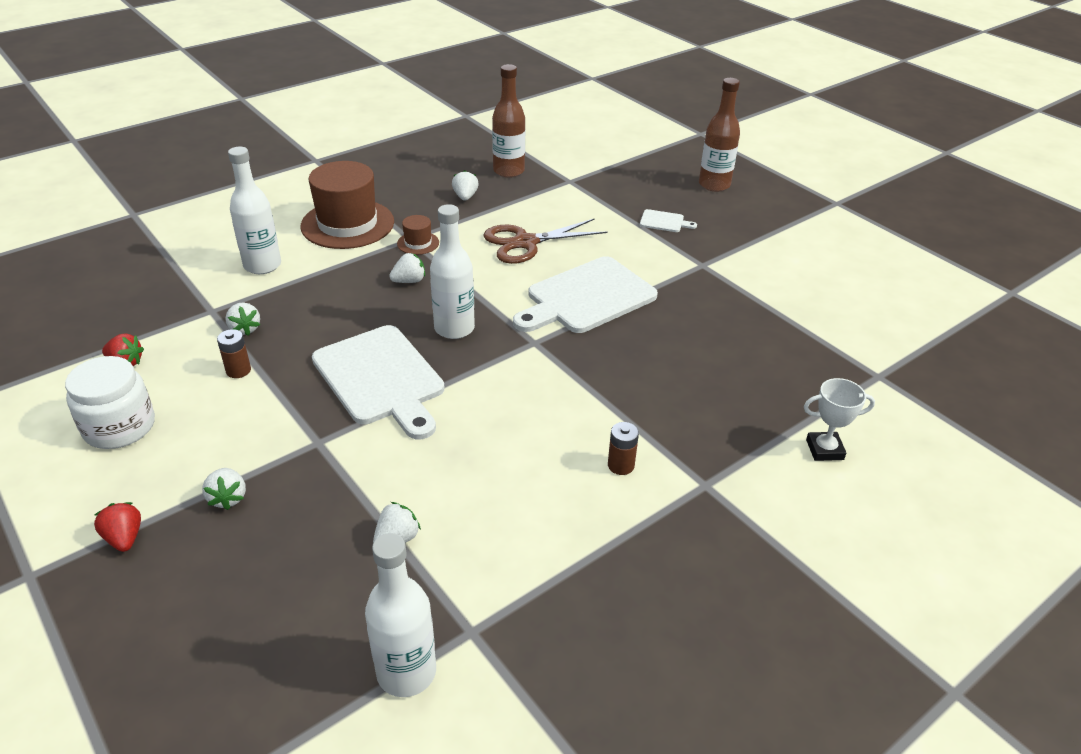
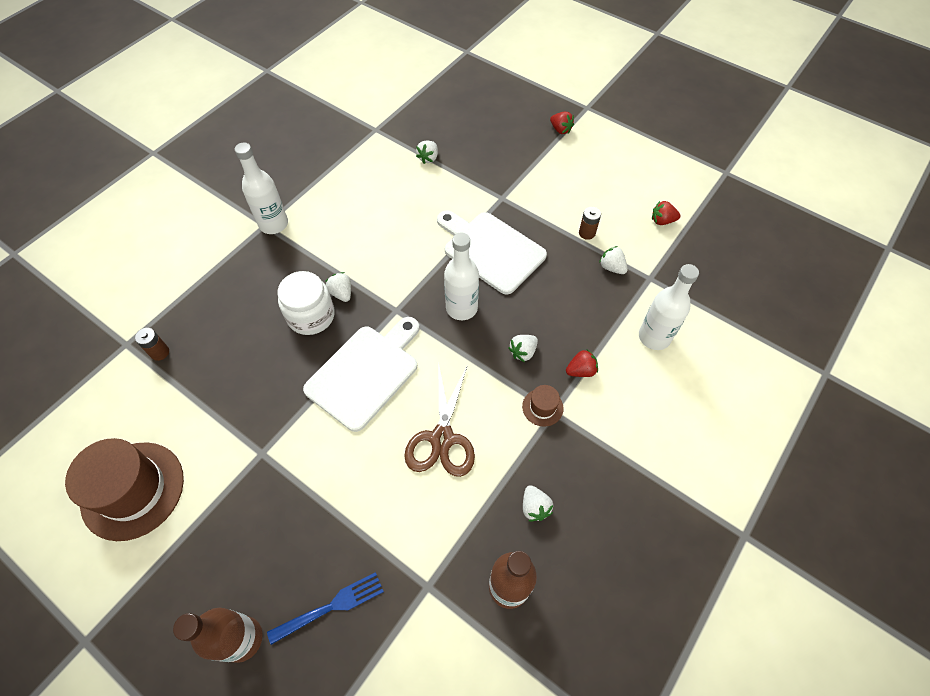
camera: 165 degrees right, 20 degrees up
(119, 427) = (620, 180): white jar -> white jar (311, 316)
(228, 498) = (527, 157): white strawberry -> white strawberry (341, 293)
(347, 224) = (624, 418): brown hat -> brown hat (133, 490)
(360, 258) = (581, 370): none -> red strawberry
(406, 672) = (397, 110): white bottle -> white bottle (274, 224)
(525, 242) = (442, 438): brown scissors -> brown scissors turned 135 degrees clockwise
(621, 465) = (316, 225): brown battery -> brown battery (160, 352)
(646, 185) = (330, 607): none -> blue fork
(664, 222) = (303, 524): white cutting board -> none
(824, 449) = (184, 267): white trophy -> none

